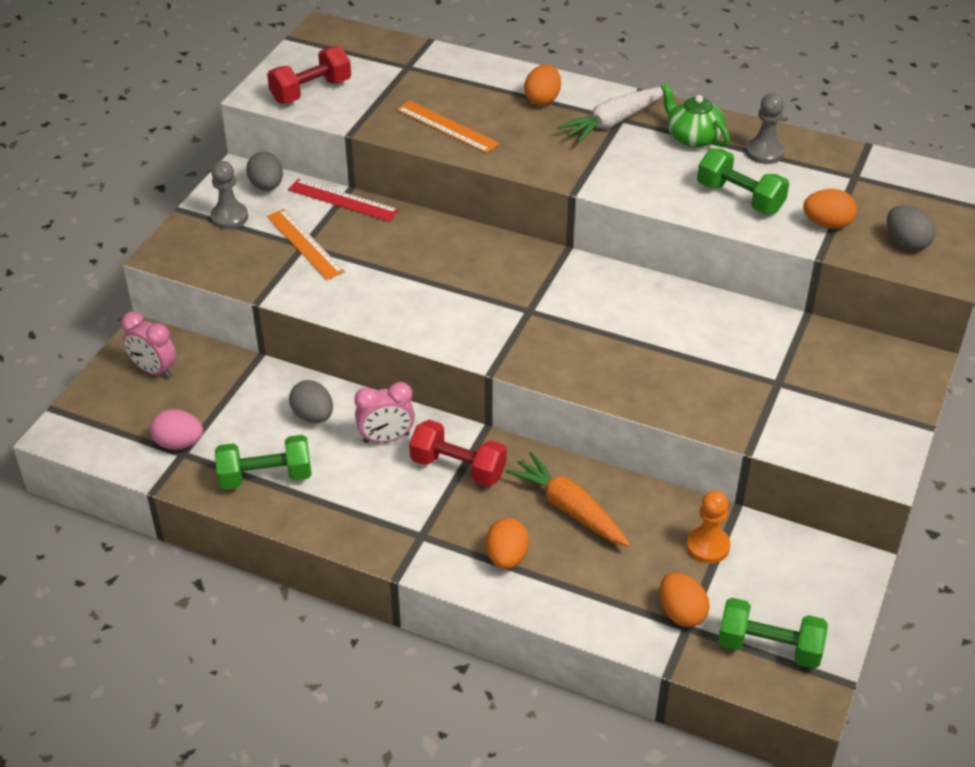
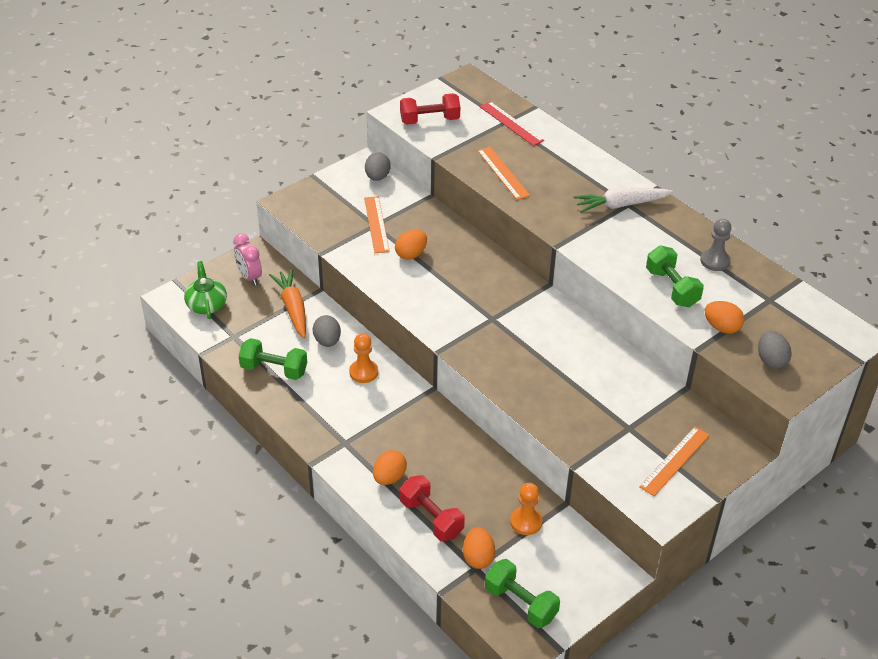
camera: 25 degrees right, 0 degrees up
(179, 443) = (236, 329): pink egg -> none
(229, 217) = (340, 191): grey pawn -> none
(343, 200) = (420, 202): red ruler -> red ruler (511, 123)
(386, 438) = (363, 372): pink clock -> orange pawn
(458, 468) = (396, 408): red dumbbell -> red dumbbell (431, 518)
(542, 99) = (582, 173): orange egg -> orange egg (411, 254)
(569, 508) = (450, 462): orange carrot -> orange carrot (293, 308)
(693, 137) = (670, 233): green teapot -> green teapot (206, 304)
(854, 401) = (674, 460): none -> orange ruler

